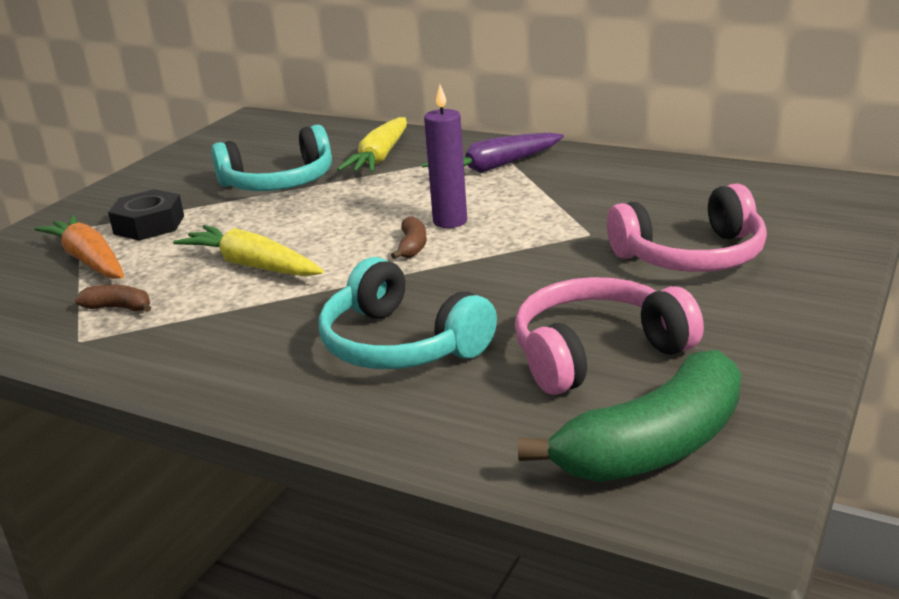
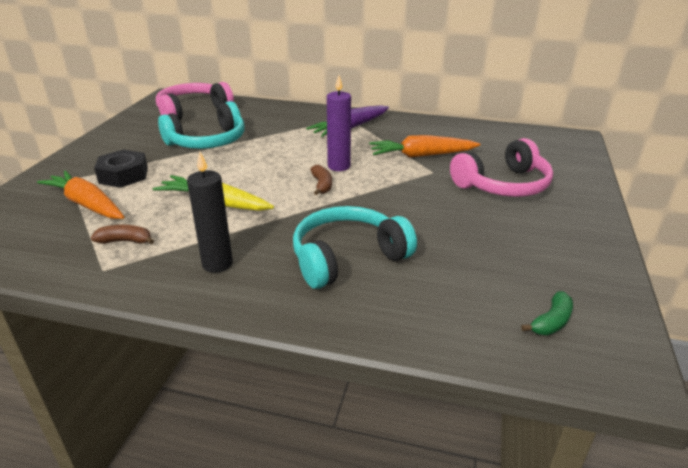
camera: 15 degrees left, 5 degrees up
(223, 342) = (217, 264): none -> black candle
(379, 157) = (270, 123): yellow carrot -> none
(400, 344) = (347, 257): turquoise headphones -> turquoise headphones turned 120 degrees clockwise
(584, 209) = (421, 155): none -> orange carrot
(597, 353) = (480, 255): pink headphones -> pink headphones (193, 111)
(653, 446) = (551, 322): green banana -> green banana, size x0.43

